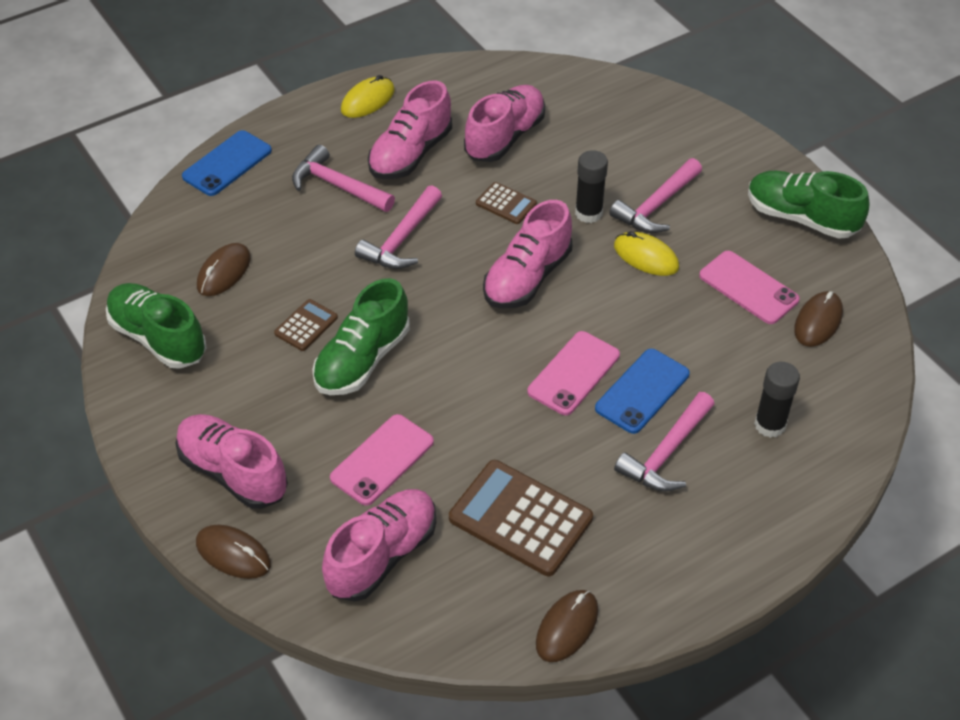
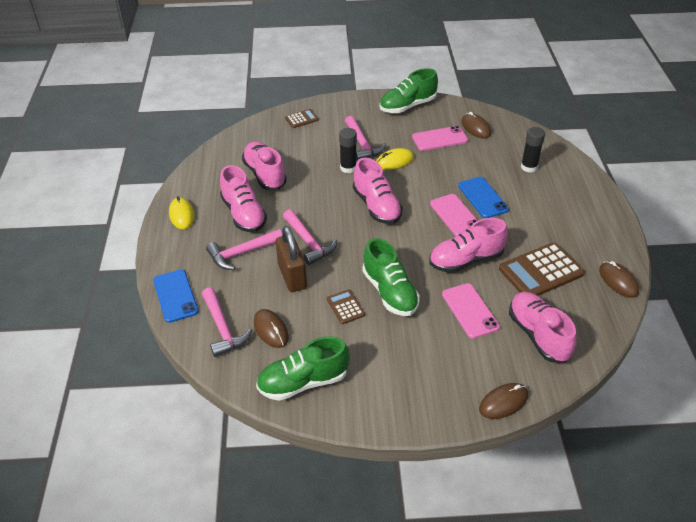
camera: 60 degrees left, 5 degrees down
(233, 472) = (440, 381): pink shoe -> pink shoe (466, 260)
(327, 251) = (292, 276): none -> brown padlock
(506, 204) = (316, 193): brown calculator -> brown calculator (301, 119)
(666, 452) = (526, 205): pink hammer -> pink hammer (222, 328)

